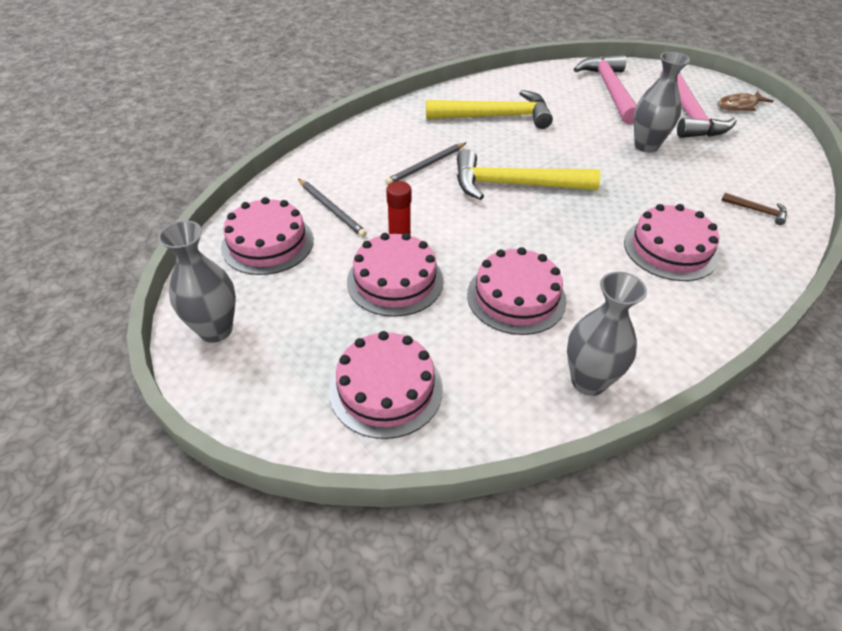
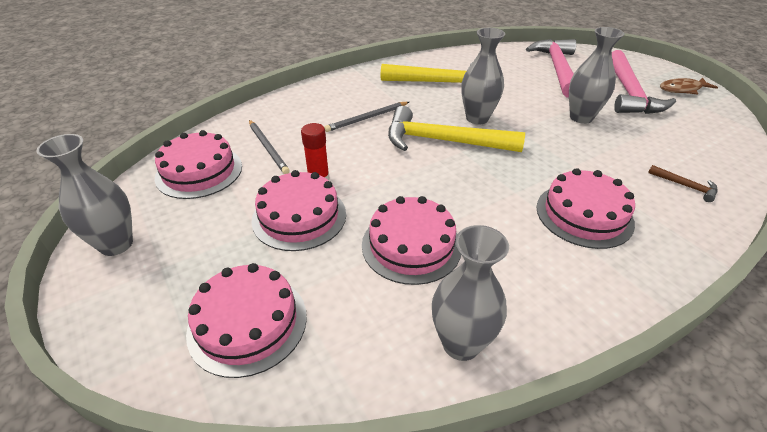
camera: 10 degrees right, 5 degrees down
(542, 156) = (477, 118): none -> grey vase

